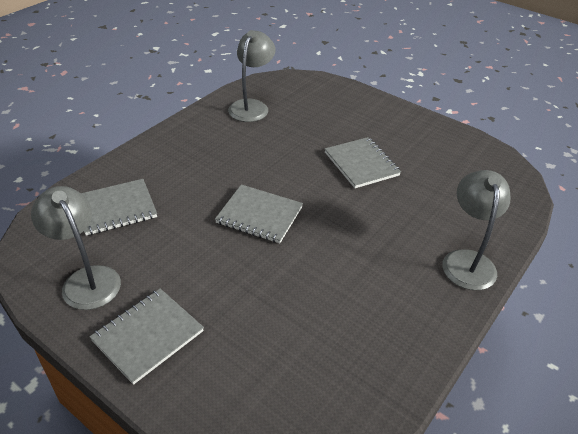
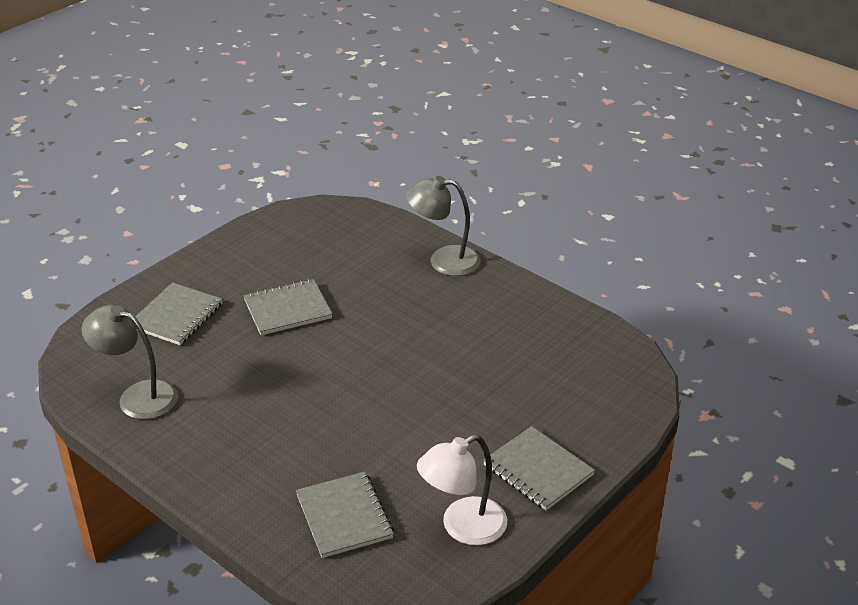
camera: 85 degrees left, 5 degrees down
(86, 279) = (462, 527): grey lamp -> white lamp
(259, 215) = (369, 392): grey notebook -> grey notebook (177, 316)

